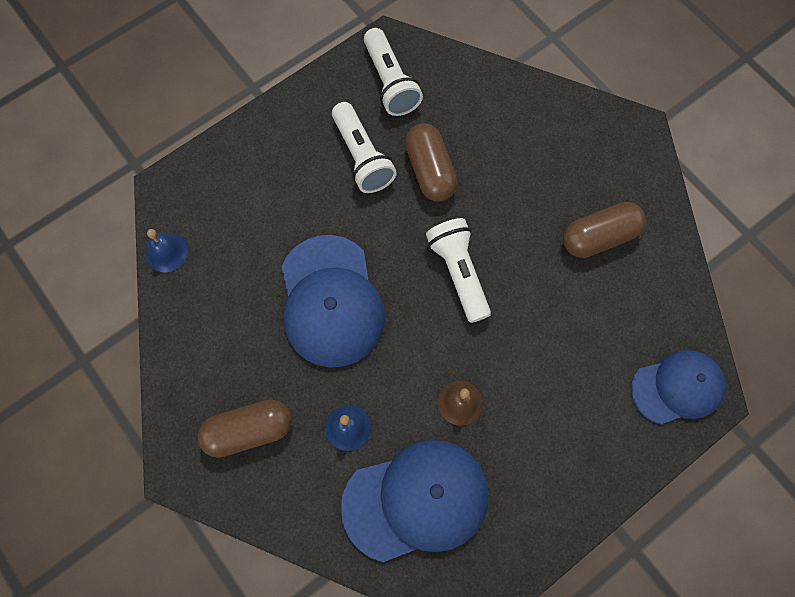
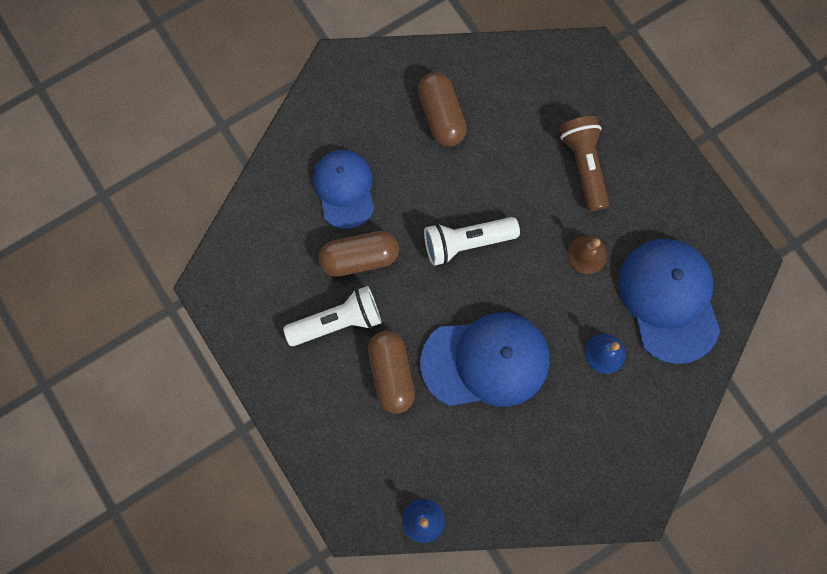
camera: 85 degrees left, 5 degrees up
(248, 431) = (604, 442): brown capsule -> brown capsule (391, 374)
(390, 82) = (256, 287): white flashlight -> none
(566, 394) = (583, 166): none -> brown flashlight
(677, 387) = (582, 76): blue cap -> blue cap (344, 189)

